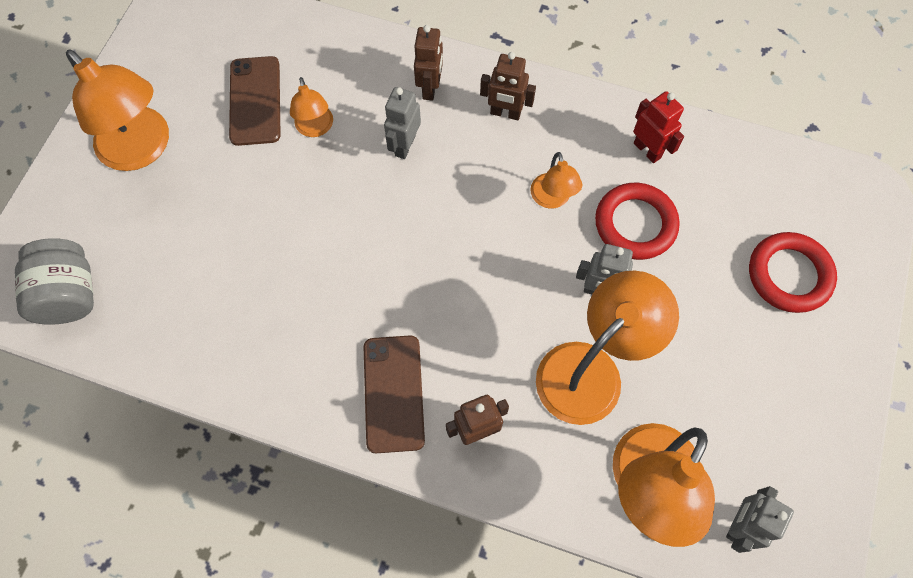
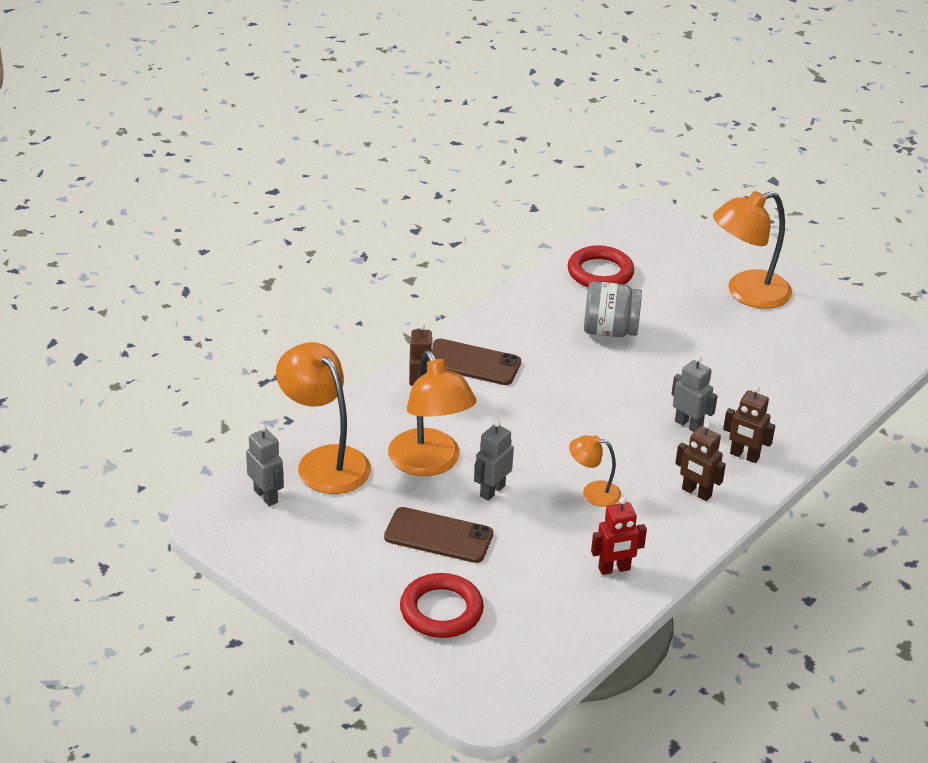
camera: 110 degrees right, 30 degrees down
(70, 294) = (634, 242): grey jar -> grey jar (610, 331)
(255, 101) = (771, 357): brown phone -> brown phone (438, 535)
(315, 128) = (729, 381): orange lamp -> none
(505, 113) = (696, 493): brown robot -> brown robot turned 90 degrees counterclockwise
(635, 224) = (542, 533): red ring -> red ring (600, 273)

